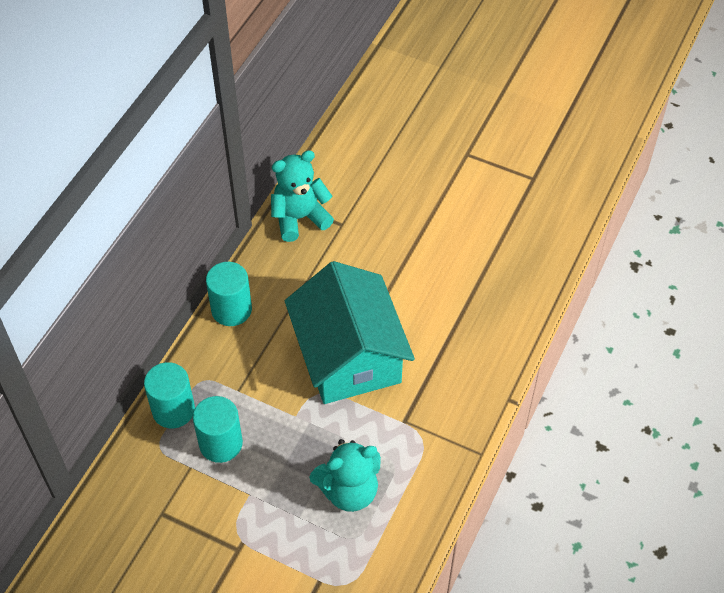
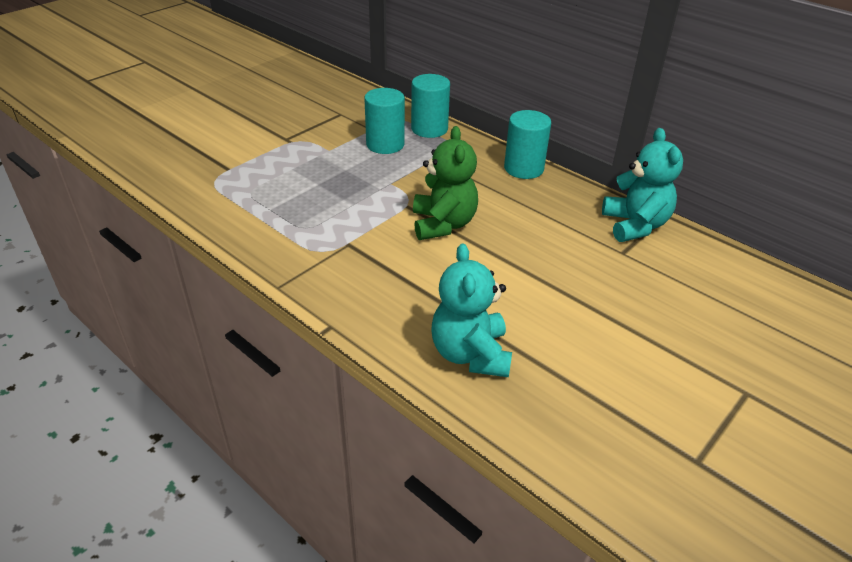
camera: 105 degrees right, 15 degrees down
(348, 355) = (443, 224): turquoise house -> green teddy bear
(349, 490) = (297, 197): turquoise teddy bear -> turquoise teddy bear (470, 354)

